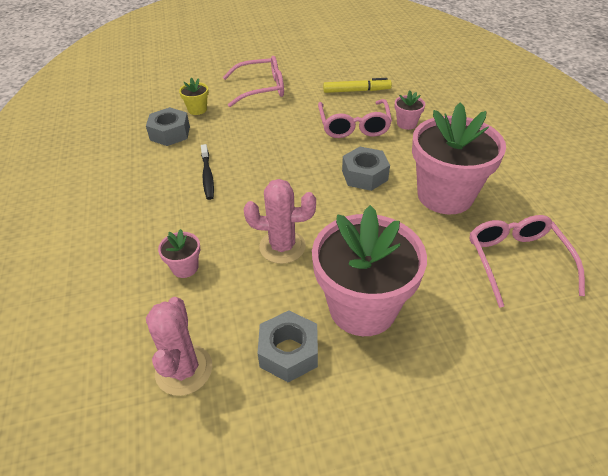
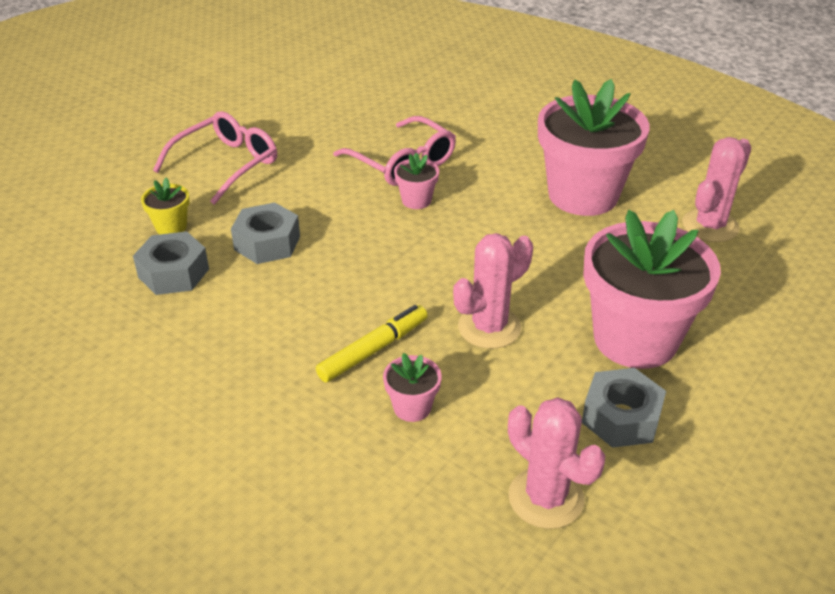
camera: 40 degrees left, 5 degrees down
(207, 176) = (300, 299): black toothbrush -> none
(356, 91) = (354, 120): yellow marker -> yellow marker (373, 350)
(364, 175) = (481, 212): grey nut -> grey nut (267, 243)
(406, 124) = (457, 136): pink flower pot -> pink flower pot (416, 200)
(517, 261) = (710, 226): pink glasses -> pink cactus

